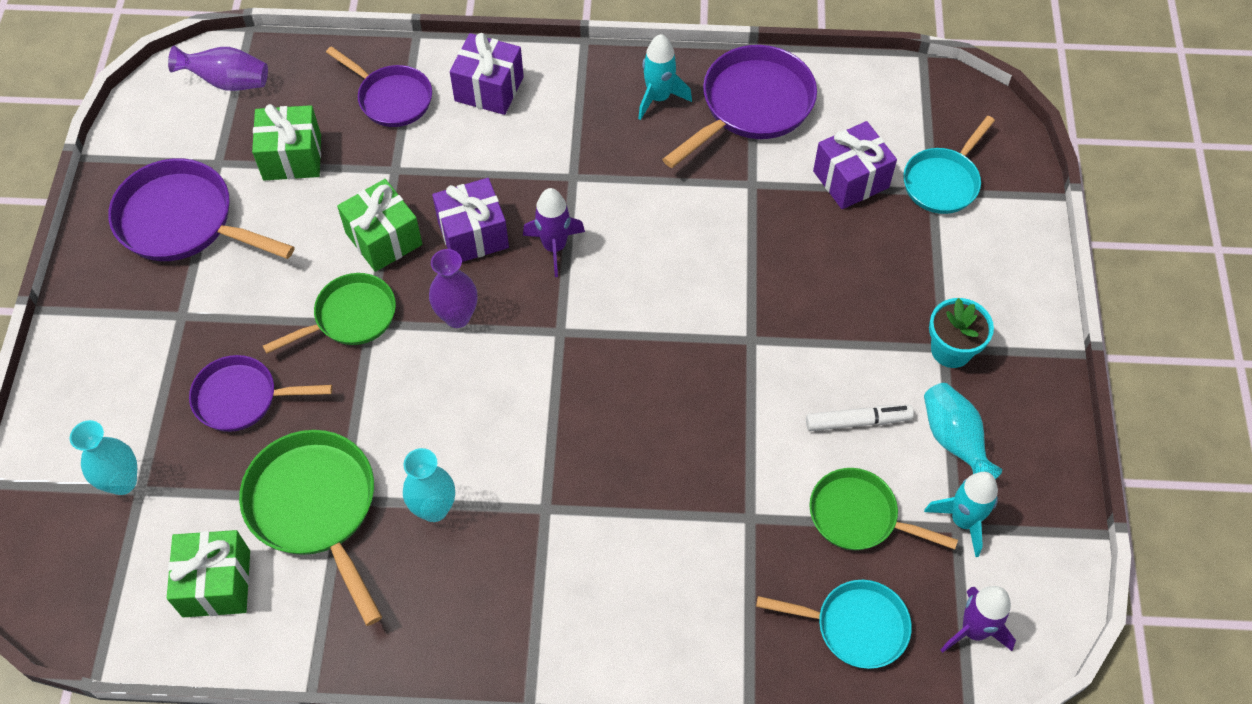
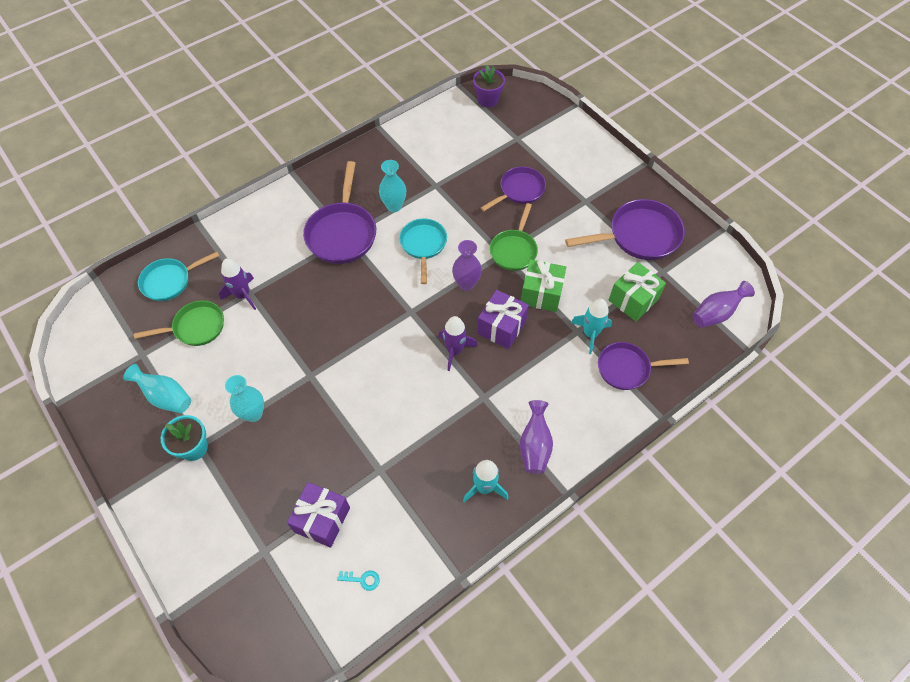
camera: 140 degrees right, 0 degrees up
(90, 605) = (488, 100): none -> purple flower pot
(122, 482) = (527, 136): turquoise vase -> turquoise vase (253, 413)
(216, 583) = (451, 132): green gift -> none
(316, 508) = (442, 176): green pan -> none
(489, 89) = (584, 415): purple gift -> none
(569, 98) = (535, 445): none -> purple vase
(751, 106) = (423, 527): purple pan -> purple pan (342, 233)
(848, 105) = (362, 579): none -> turquoise key
(857, 421) = (224, 371): white marker -> none
(943, 181) = (261, 564): turquoise pan -> turquoise pan (423, 245)
(963, 520) = (140, 359): turquoise rocket -> turquoise rocket (590, 334)
(973, 630) = (110, 314): purple rocket -> purple rocket (243, 295)

